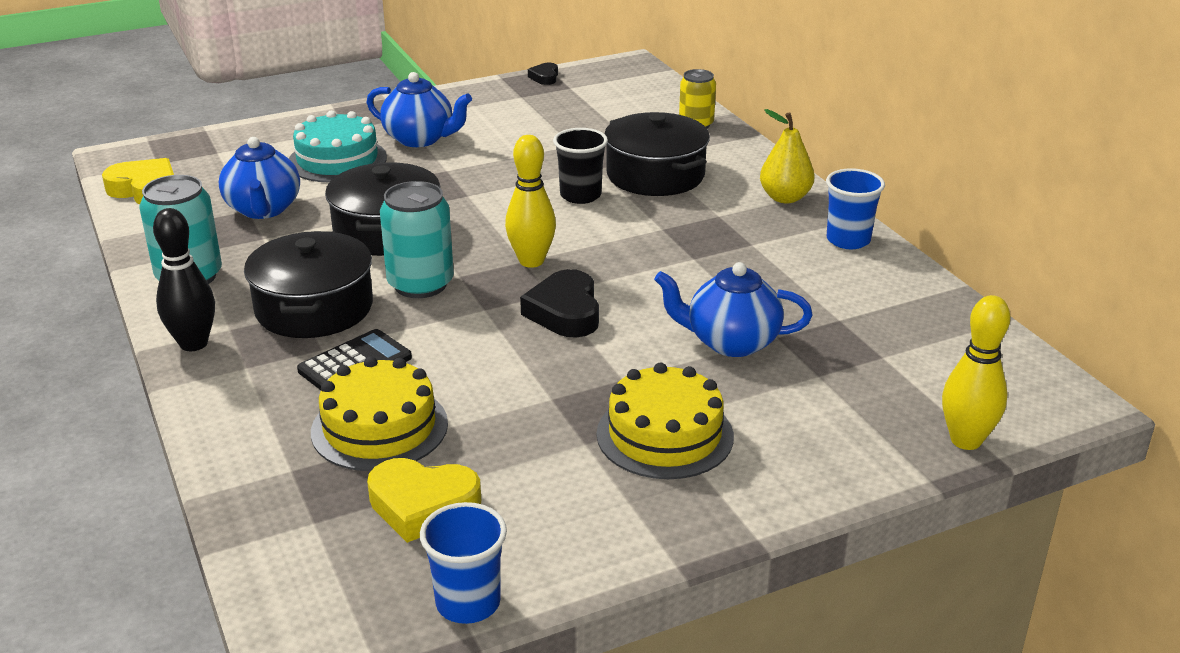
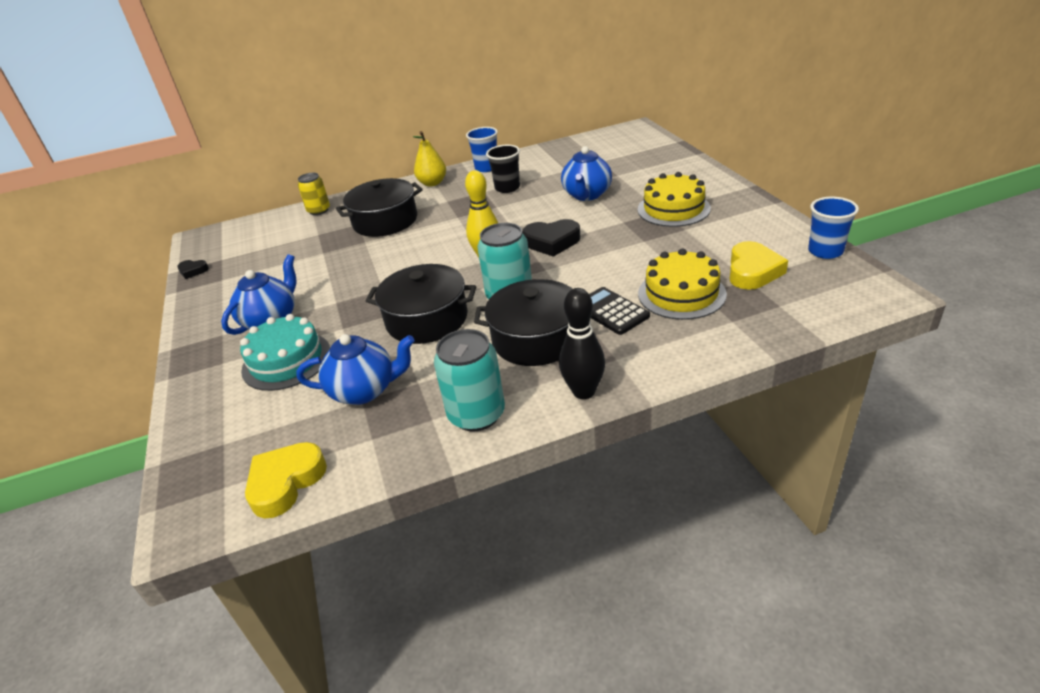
camera: 80 degrees left, 5 degrees up
(580, 195) = (402, 245): black cup -> black cup (507, 188)
(966, 440) = (666, 147): yellow bowling pin -> none

